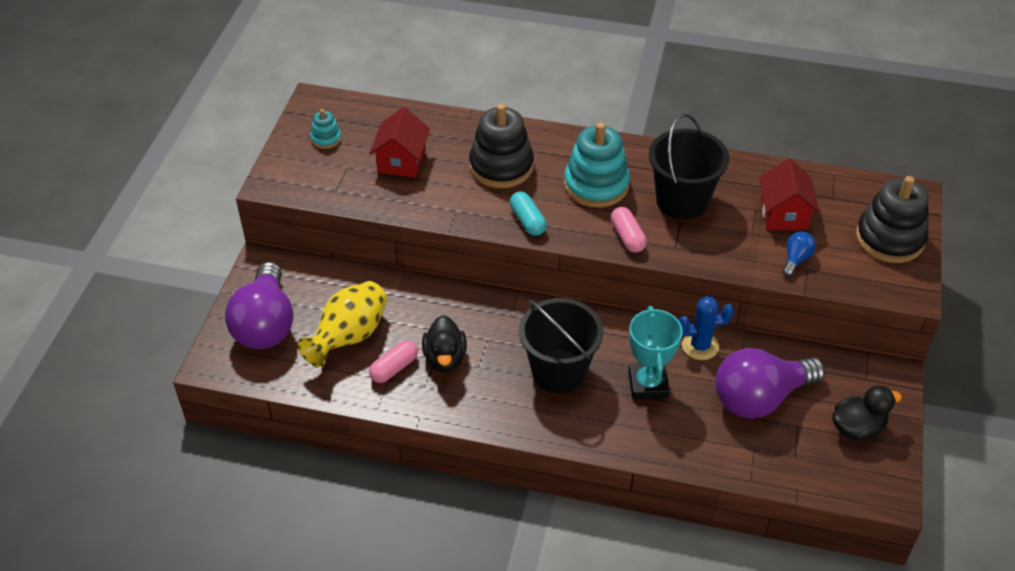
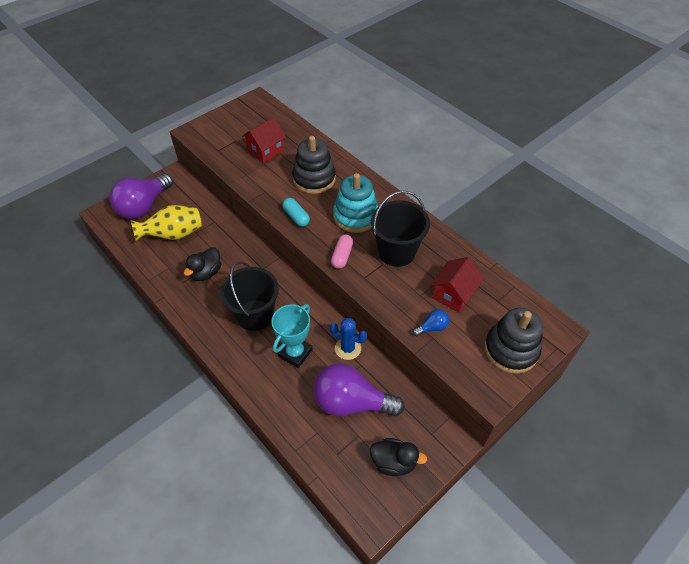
camera: 35 degrees right, 5 degrees up
(326, 138) = (241, 121): turquoise stacking toy -> none
(394, 368) = (177, 263): pink capsule -> none
(527, 221) = (296, 217): turquoise capsule -> turquoise capsule turned 45 degrees counterclockwise

